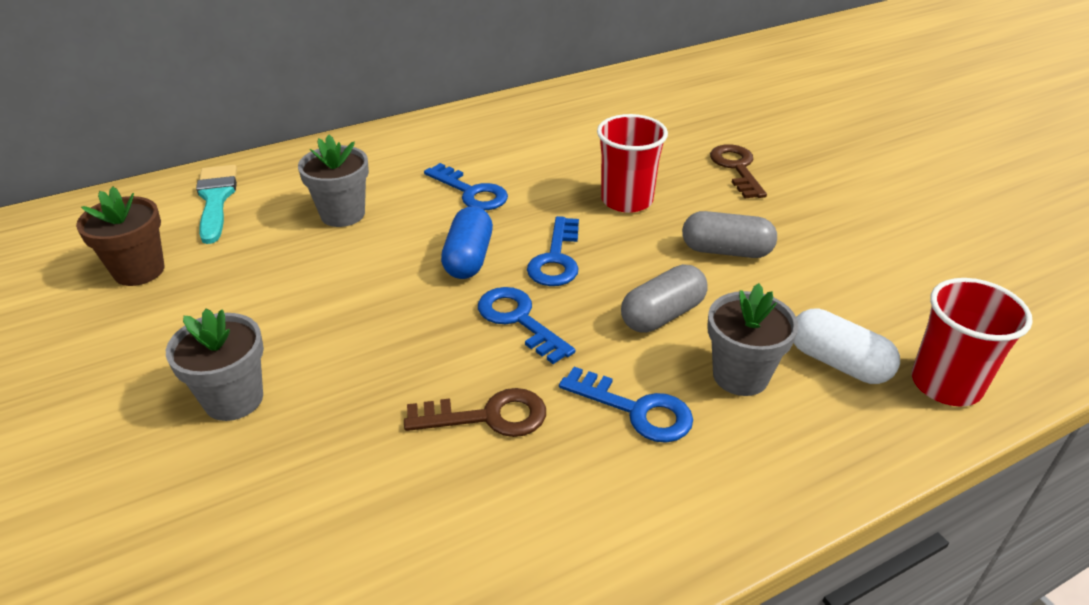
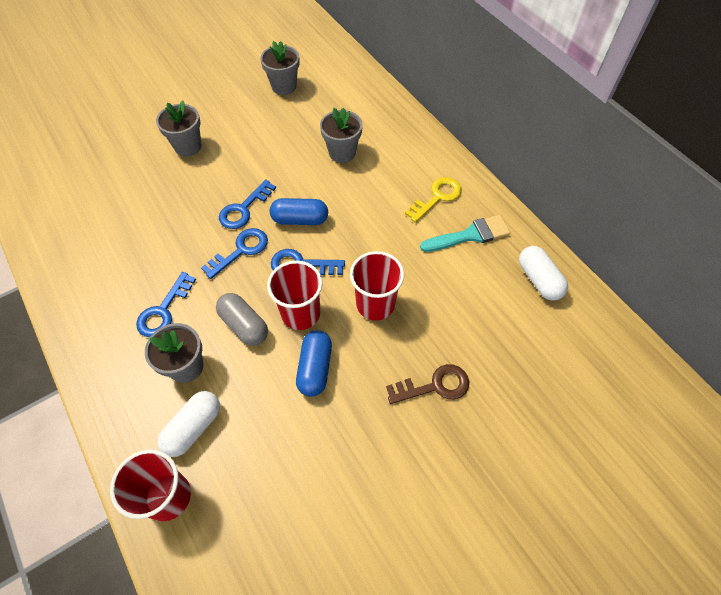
camera: 85 degrees right, 20 degrees up
(139, 271) = (284, 86): brown flower pot -> grey flower pot
(216, 199) = (352, 95): turquoise brush -> turquoise brush (470, 235)
(460, 144) = (437, 197): none -> yellow key
(471, 192) = (374, 211): blue key -> blue key (244, 209)
(488, 416) = (166, 244): brown key -> none
(597, 97) = (539, 280): none -> white capsule
(641, 261) = (300, 313): none -> red cup
(726, 251) = (315, 368): grey capsule -> blue capsule

